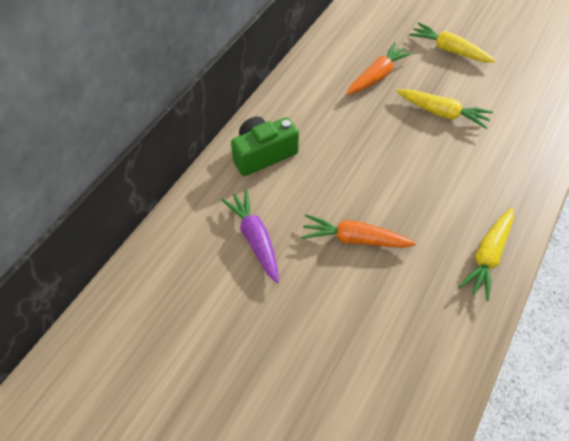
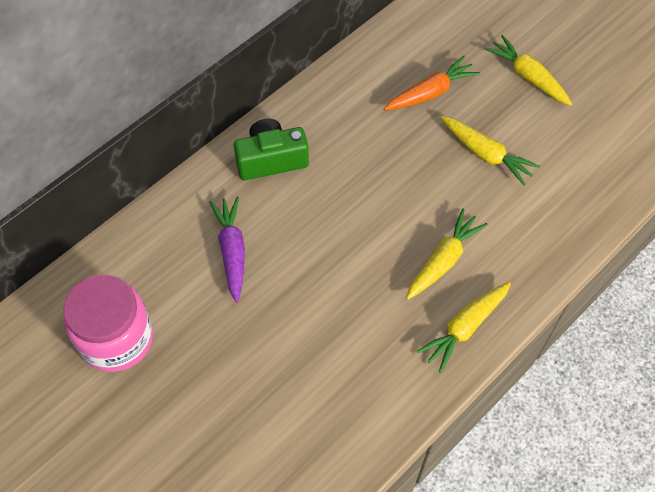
camera: 15 degrees right, 5 degrees up
(169, 346) = (116, 338): none -> pink jar
(354, 239) = (333, 276): orange carrot -> none
(444, 204) = (443, 260): none -> yellow carrot

